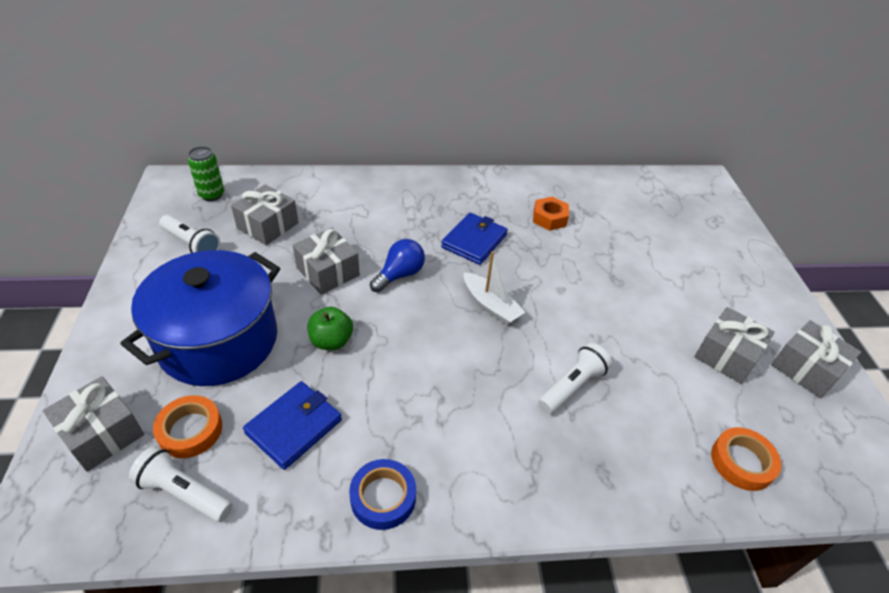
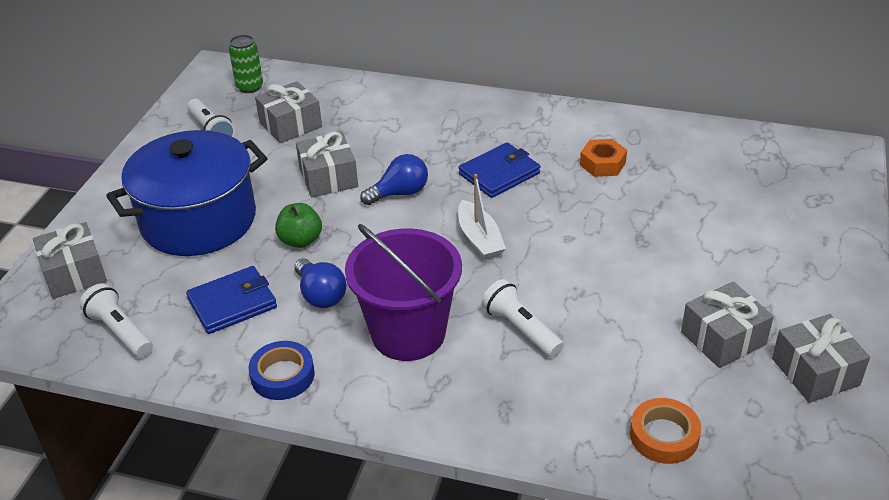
camera: 25 degrees right, 5 degrees down
(190, 430) = (144, 286): orange tape -> none
(378, 395) = (320, 295): none -> blue light bulb
(479, 416) = (408, 333): none -> purple bucket
(572, 386) = (521, 329): white flashlight -> white flashlight turned 105 degrees counterclockwise

